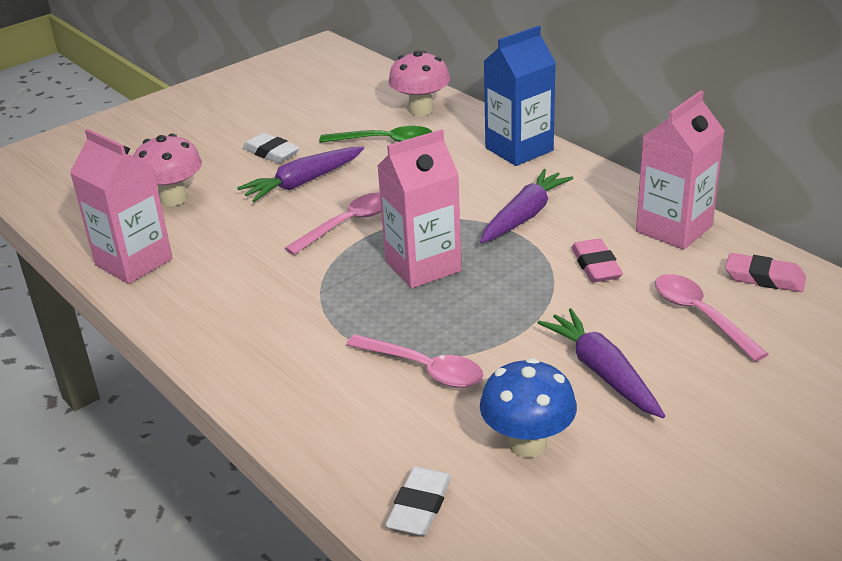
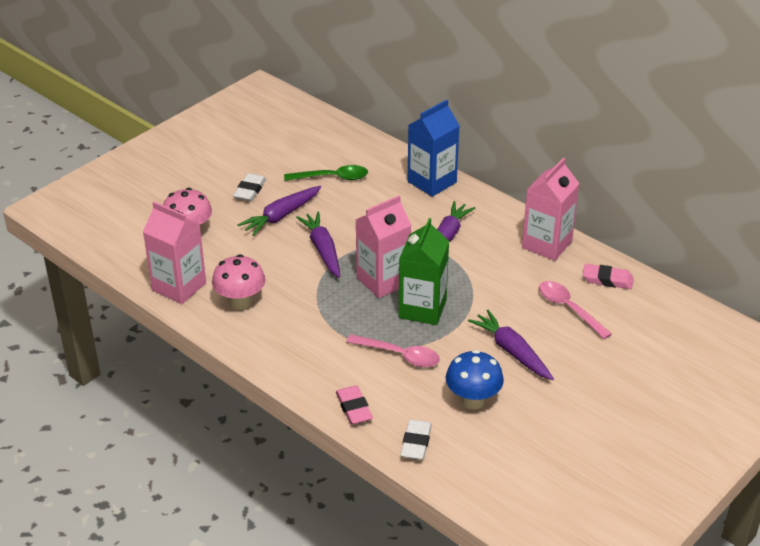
camera: 10 degrees left, 5 degrees up
(271, 153) = (250, 190): white eraser -> white eraser turned 75 degrees clockwise
(347, 224) = (322, 250): pink spoon -> purple carrot
(420, 110) = (352, 148): pink mushroom -> pink mushroom (240, 302)
(473, 305) = (422, 309): none -> green carton
(596, 266) = (498, 275): pink eraser -> pink eraser (354, 408)

